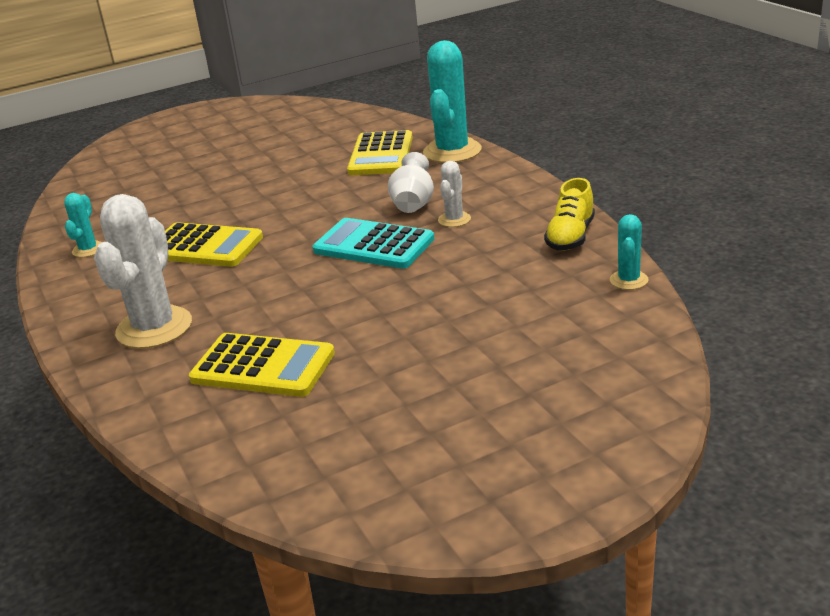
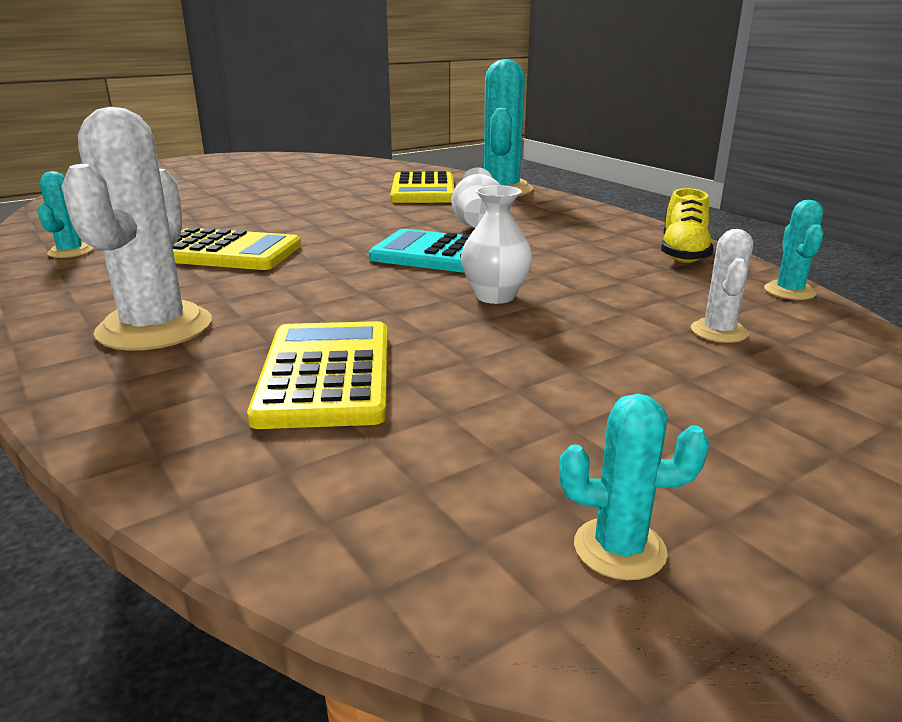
camera: 10 degrees left, 5 degrees down
(263, 366) = (326, 375): yellow calculator -> yellow calculator turned 105 degrees counterclockwise
(396, 480) = (619, 549): none -> turquoise cactus
(398, 291) = (495, 296): none -> white vase
(454, 219) = (533, 237): white cactus -> white cactus (719, 331)

